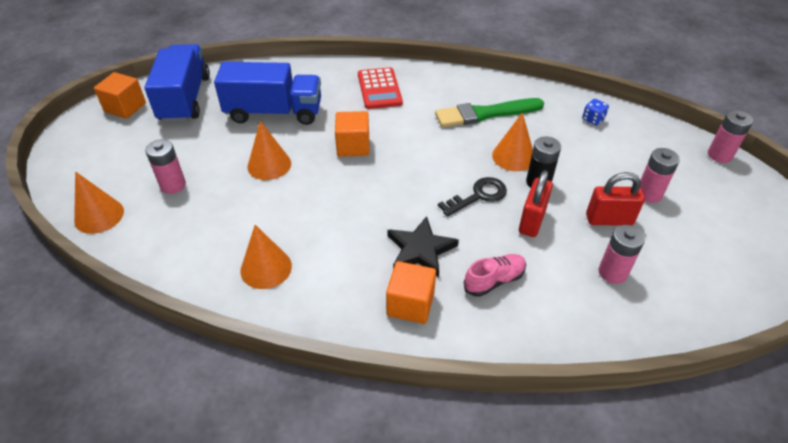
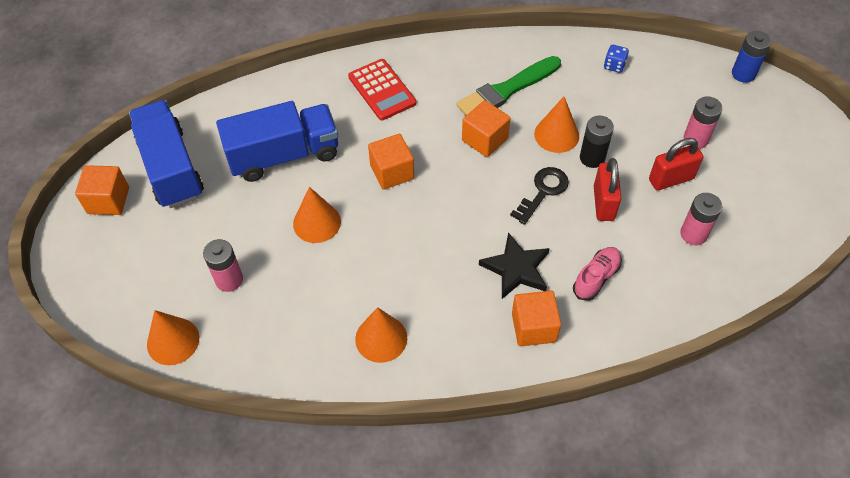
camera: 20 degrees left, 10 degrees up
(446, 143) = (484, 139): none -> orange cube
(719, 155) = (743, 74): pink battery -> blue battery

